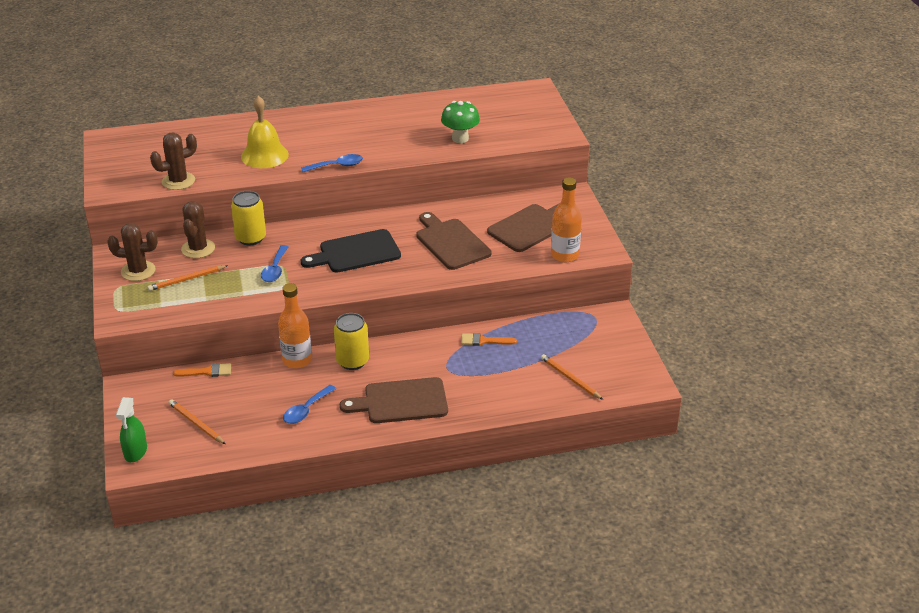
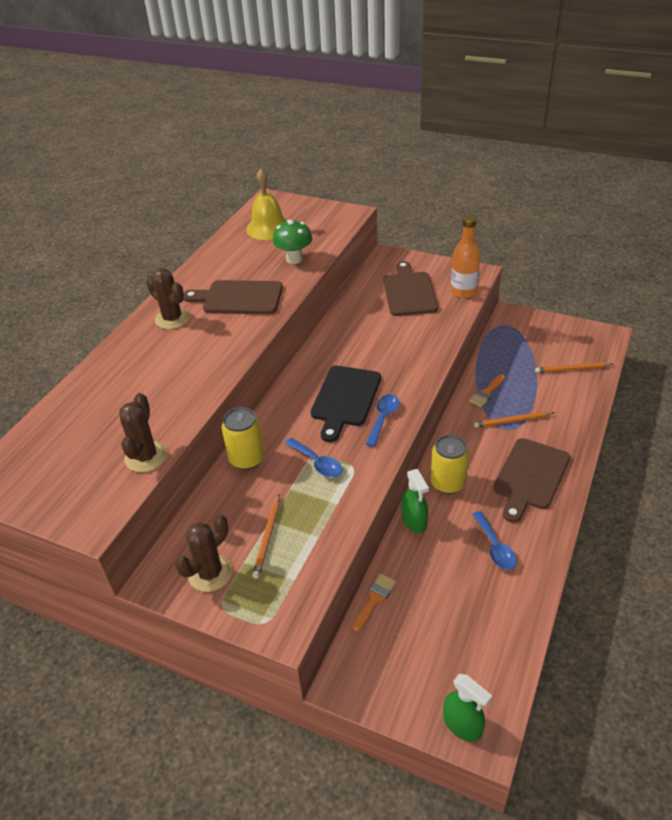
camera: 50 degrees left, 5 degrees up
(196, 423) = (453, 646): orange pencil -> orange pencil (512, 421)
(198, 249) = (222, 506): brown cactus -> brown cactus (172, 319)
(264, 155) = (176, 377): yellow bell -> yellow bell (268, 228)
(297, 360) = (414, 521): orange bottle -> green spray bottle
(337, 166) = (253, 339): blue spoon -> blue spoon (383, 418)
(451, 242) = (387, 339): brown cutting board -> brown cutting board (239, 298)

